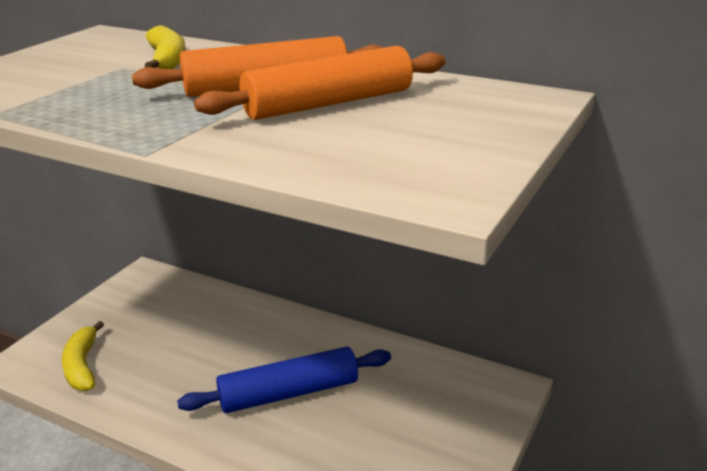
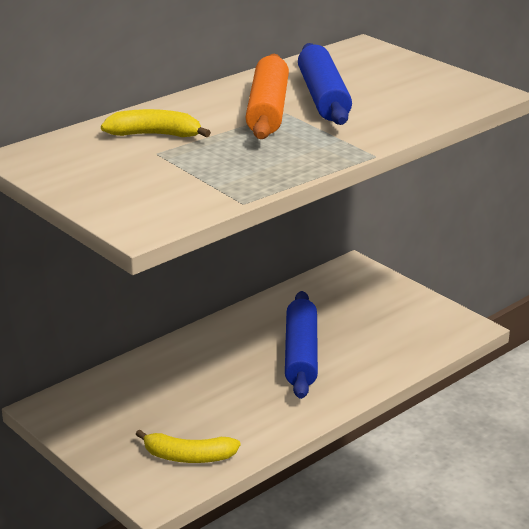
camera: 70 degrees left, 0 degrees up
(329, 104) = (323, 97): orange rolling pin -> blue rolling pin

